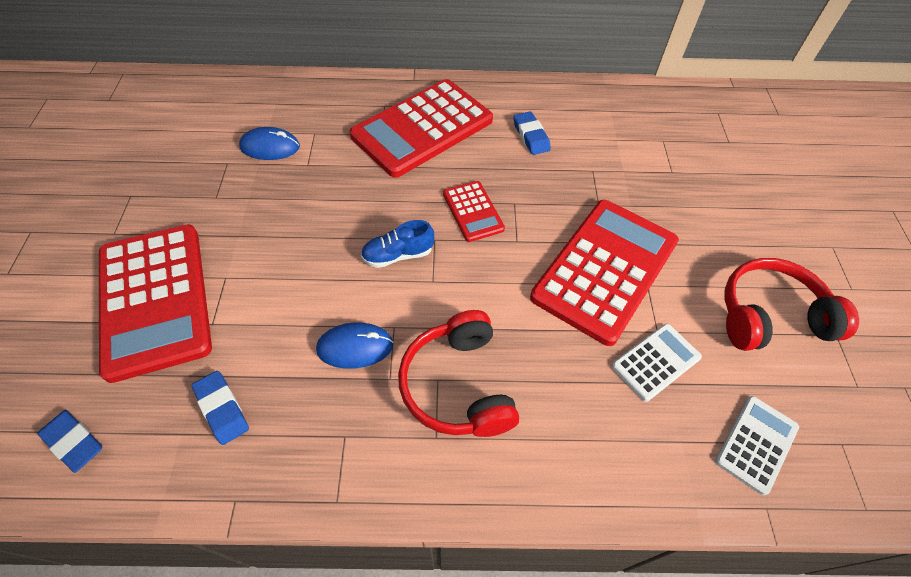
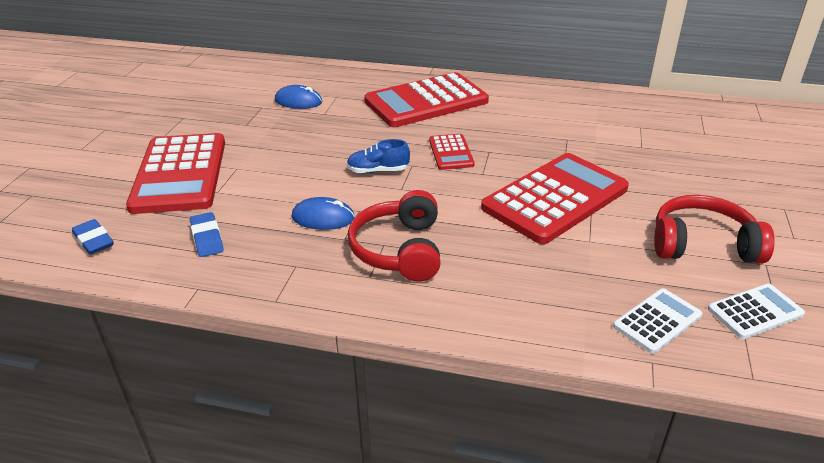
camera: 15 degrees right, 20 degrees down
(531, 136) = (519, 114): blue eraser -> none
(656, 362) = (580, 259): white calculator -> white calculator (755, 312)

